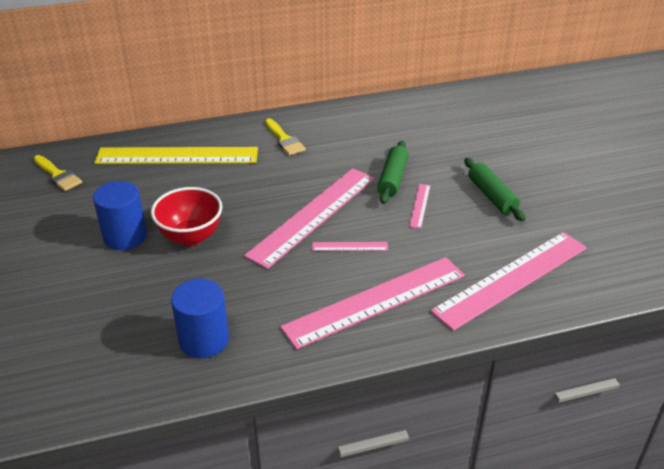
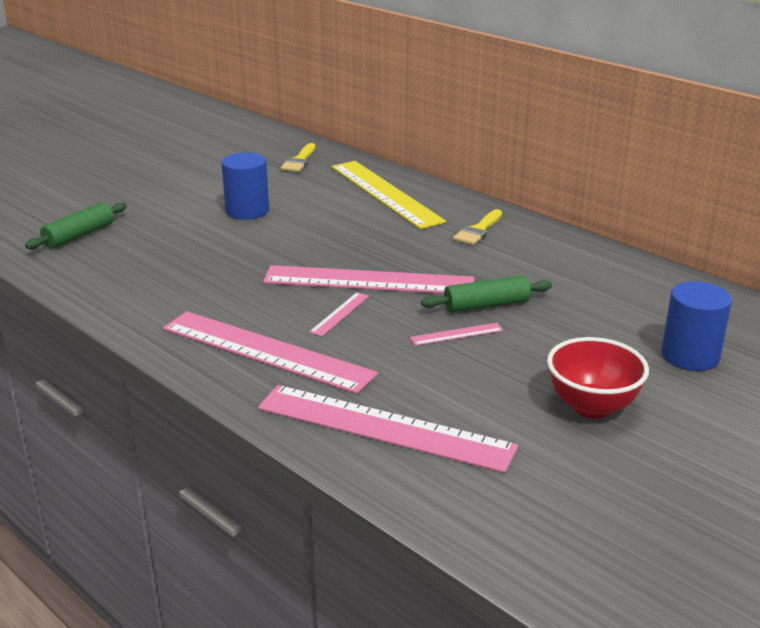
camera: 60 degrees right, 10 degrees down
(190, 237) = (274, 236): red bowl -> red bowl (592, 407)
(204, 340) = (143, 284): blue cylinder -> blue cylinder (690, 356)
(350, 246) = (340, 314): pink ruler -> pink ruler turned 60 degrees clockwise
(492, 196) = (534, 376): green rolling pin -> green rolling pin (79, 235)

